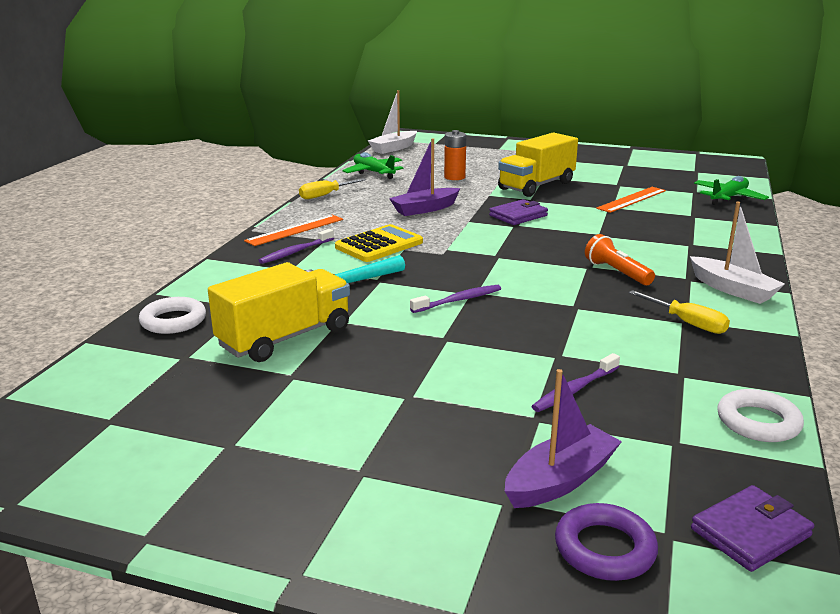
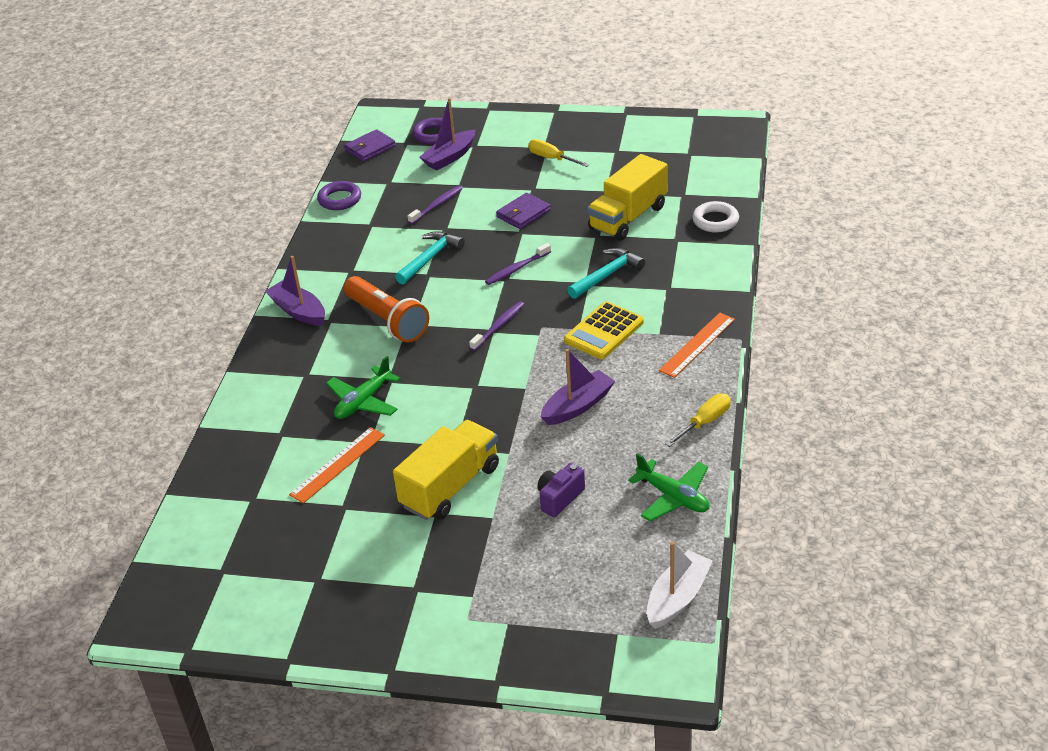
camera: 175 degrees right, 15 degrees up
(296, 252) = (676, 310): purple toothbrush -> purple toothbrush (498, 326)
(454, 177) = (559, 498): orange battery -> purple camera
(518, 215) = (473, 406): purple wallet -> purple wallet (523, 214)
(575, 322) = (430, 258): none -> turquoise hammer
(617, 272) = (387, 320): orange flashlight -> orange flashlight, size x1.61
(688, 323) = (349, 268): yellow screwdriver -> yellow screwdriver (551, 158)
(728, 198) = (219, 486): green plane -> green plane (363, 402)
(732, 289) = (298, 311): white boat -> purple boat
(758, 422) = (340, 199): white ring -> purple ring

